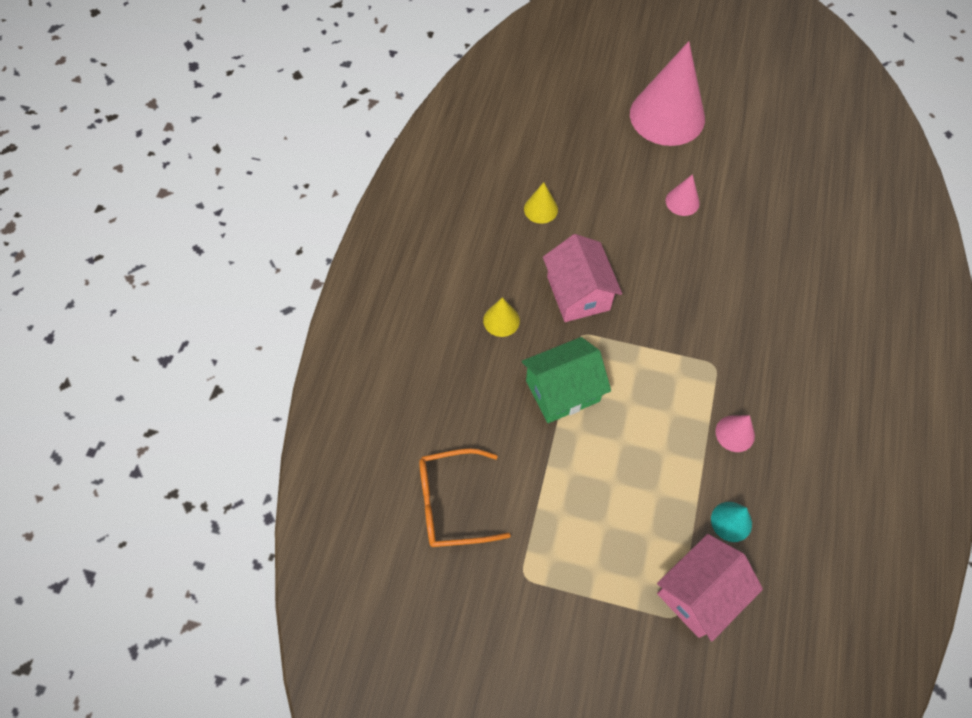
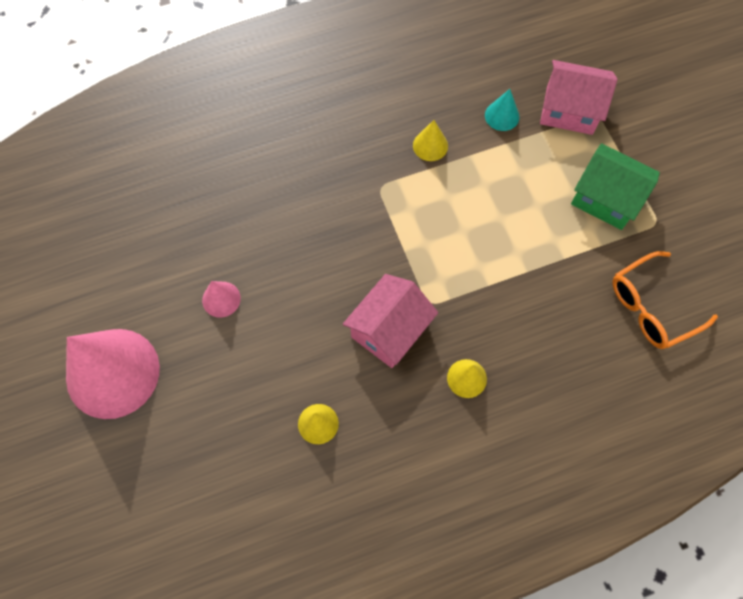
camera: 125 degrees left, 5 degrees up
(452, 503) = (652, 307): orange glasses -> orange glasses turned 105 degrees clockwise
(562, 391) = (493, 285): green house -> green house (606, 198)
(735, 433) = (430, 145): pink cone -> yellow cone

